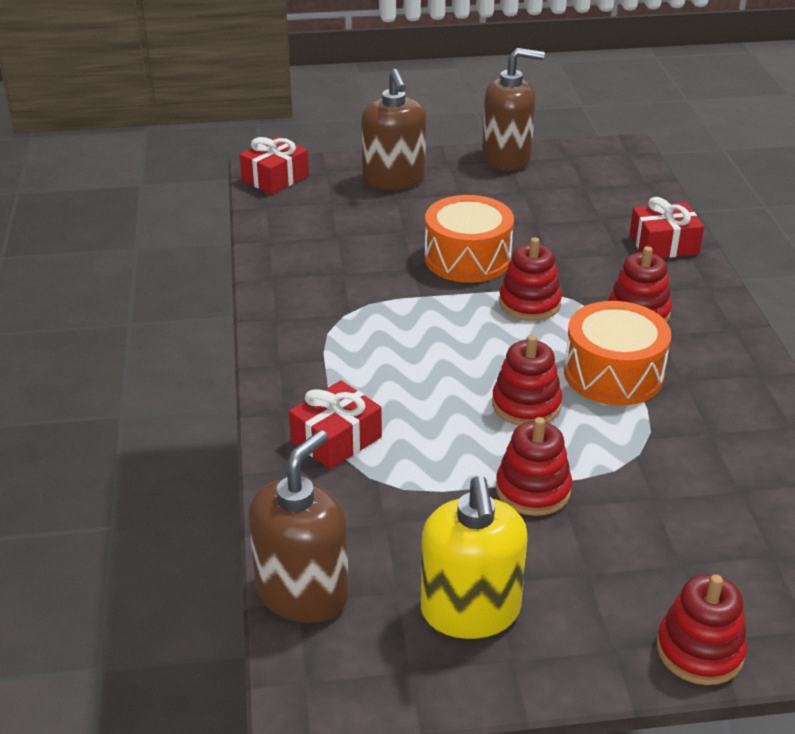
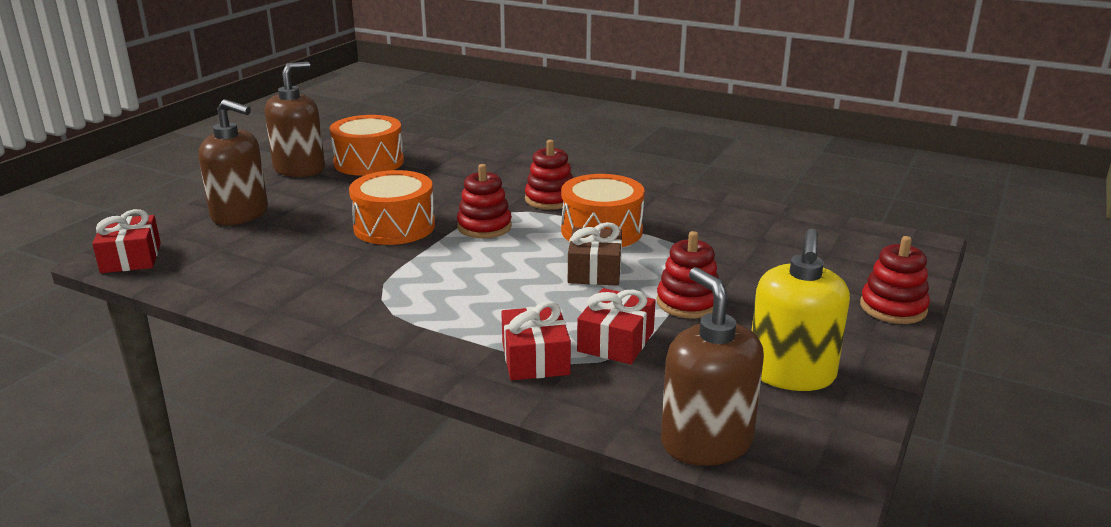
camera: 55 degrees left, 10 degrees down
(470, 611) = (791, 373): yellow soap dispenser -> yellow soap dispenser turned 75 degrees clockwise
(526, 405) = (595, 270): red stacking toy -> brown gift
(569, 181) = (369, 162): none -> orange drum
(663, 244) = (491, 165): red gift -> red gift (616, 341)

